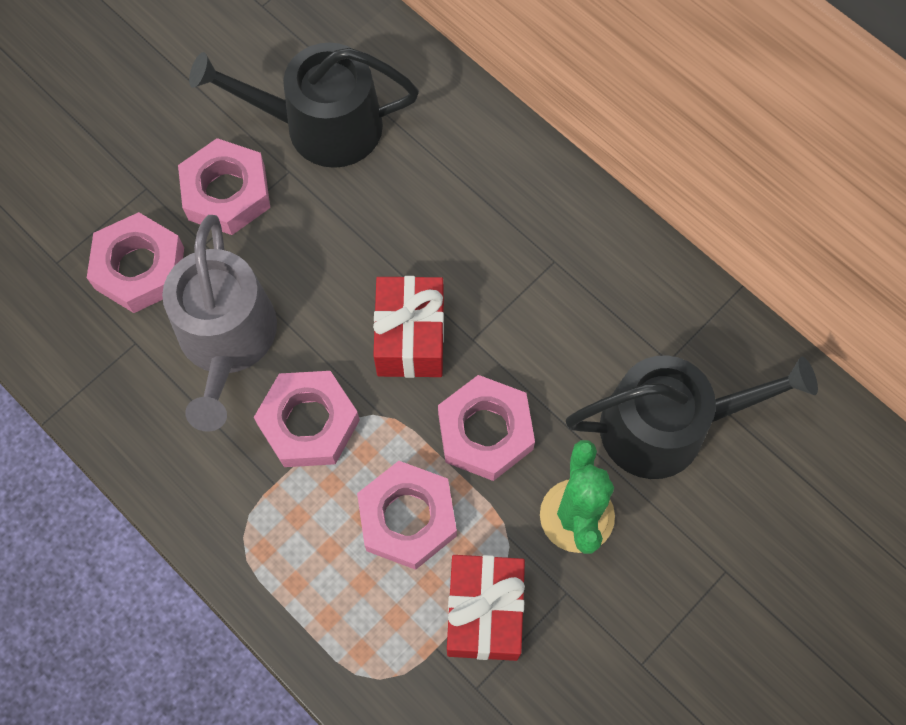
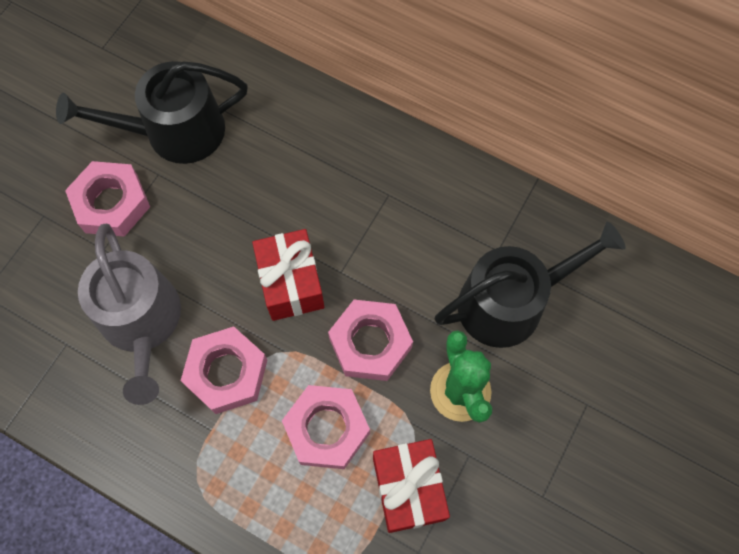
camera: 15 degrees left, 0 degrees up
(140, 268) = (54, 282): pink nut -> none

